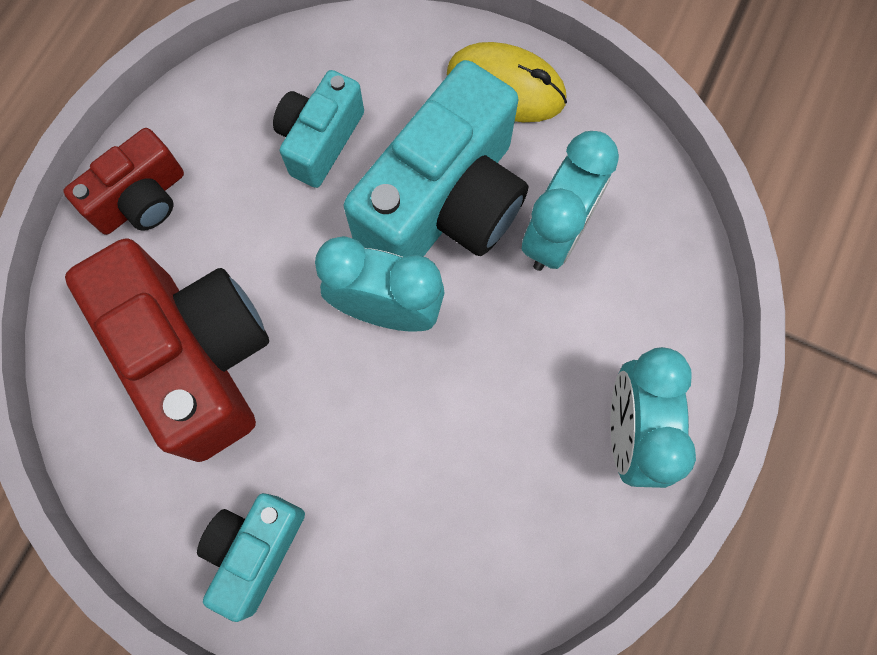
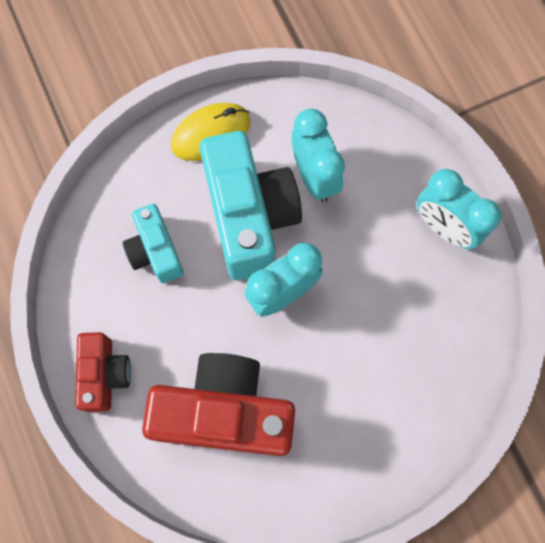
camera: 50 degrees left, 0 degrees up
(255, 550) = (356, 460): turquoise camera -> none

